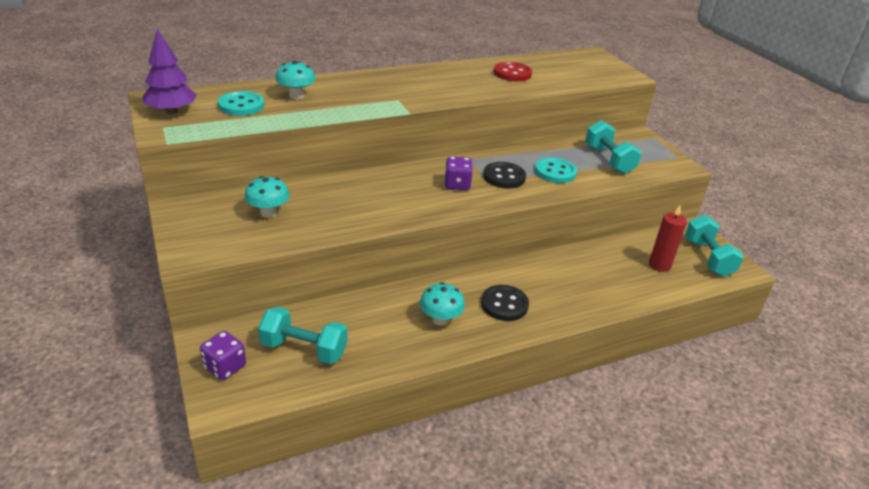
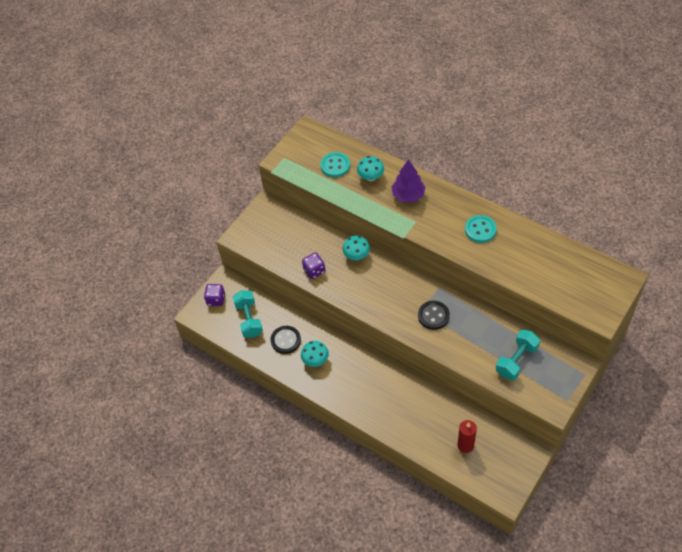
camera: 65 degrees right, 20 degrees up
(172, 111) = (301, 147): purple tree -> purple tree (408, 195)
(268, 213) = (295, 239): turquoise mushroom -> turquoise mushroom (356, 256)
(457, 185) = (401, 298): purple dice -> purple dice (314, 271)
(504, 304) = (352, 382): black button -> black button (285, 340)
(512, 73) = (523, 252): red button -> none
(555, 172) = (467, 338): turquoise button -> turquoise button (480, 230)
(708, 258) = (502, 471): turquoise dumbbell -> none

